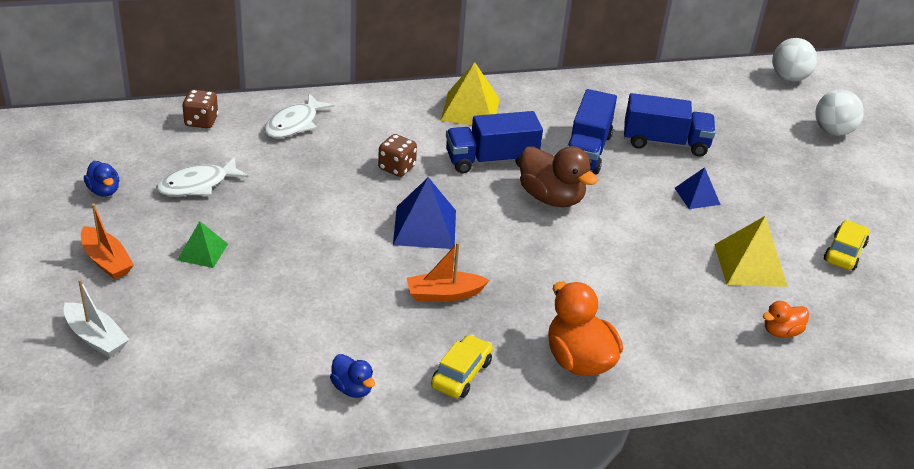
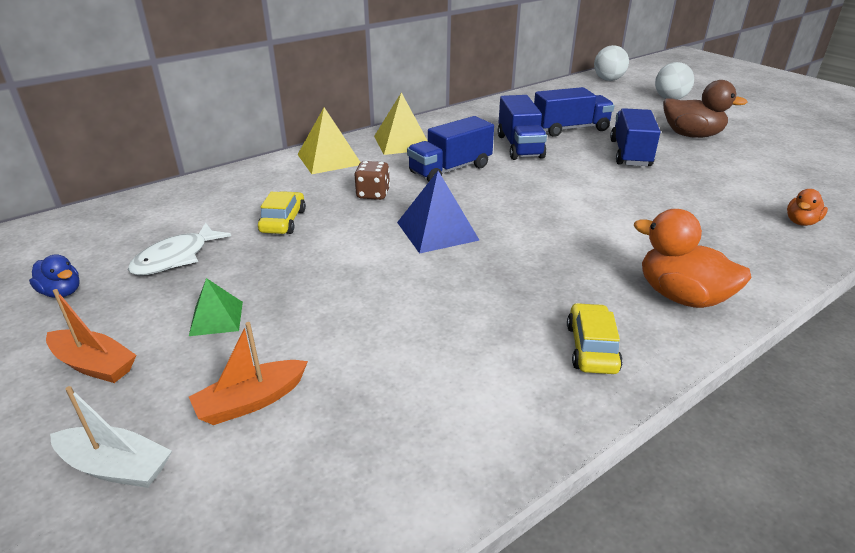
camera: 20 degrees left, 5 degrees down
(201, 121) = (152, 205): brown dice -> none
(294, 124) = (250, 186): white fish -> none
(352, 388) = (493, 407): blue duck -> none
(444, 294) = (505, 280): orange boat -> orange boat (251, 401)
(551, 197) = (524, 182): brown duck -> brown duck (691, 135)
(697, 196) = (630, 153): blue pyramid -> blue truck
(750, 265) = (720, 185): yellow pyramid -> yellow pyramid (329, 159)
(844, 252) = (769, 160): yellow car -> yellow car (283, 221)

